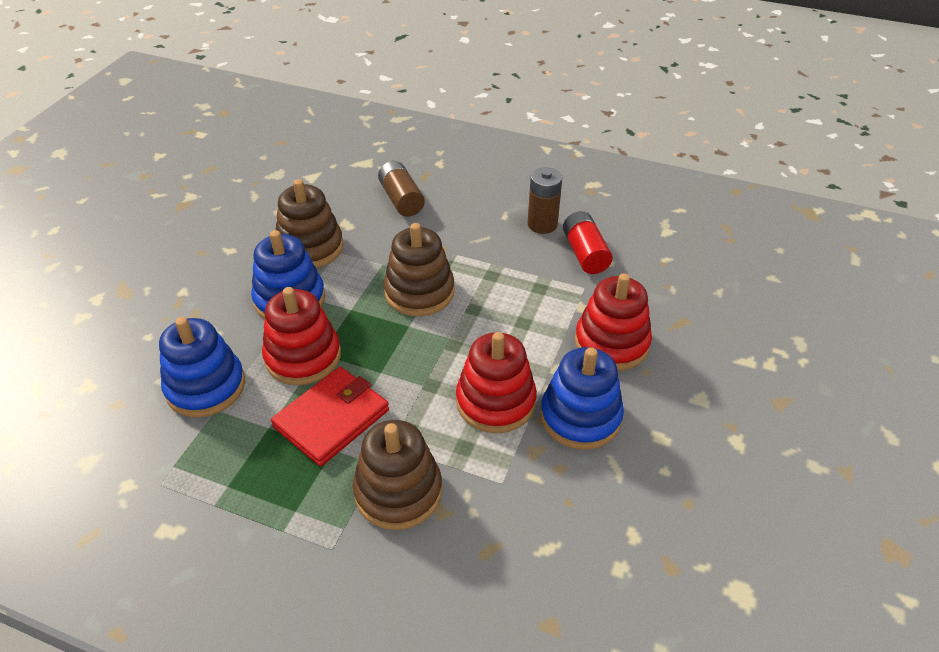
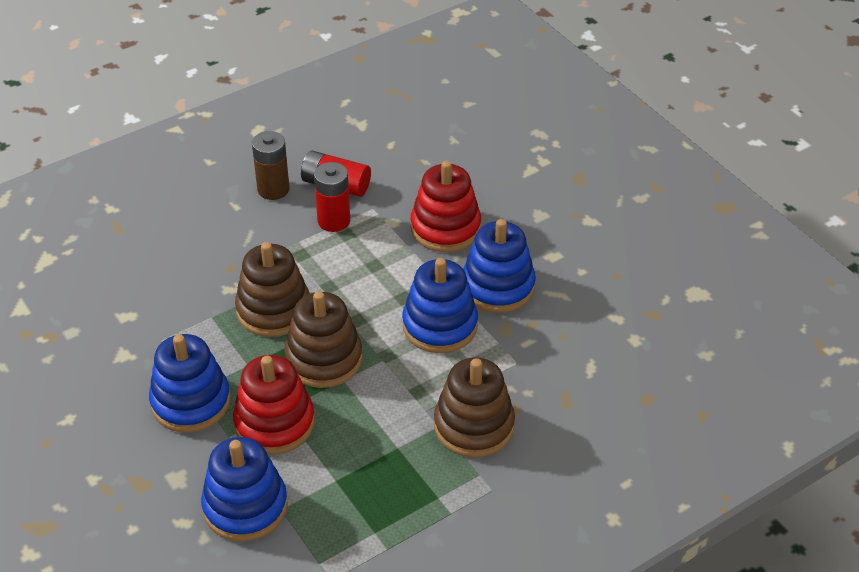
camera: 55 degrees left, 0 degrees up
(310, 247) = (132, 356): brown stacking toy -> brown stacking toy (324, 359)
(332, 418) = (364, 434): red wallet -> none
(401, 199) = (135, 261): brown battery -> none
(495, 401) = (440, 325): red stacking toy -> blue stacking toy
(545, 273) = (334, 221): none -> red battery

